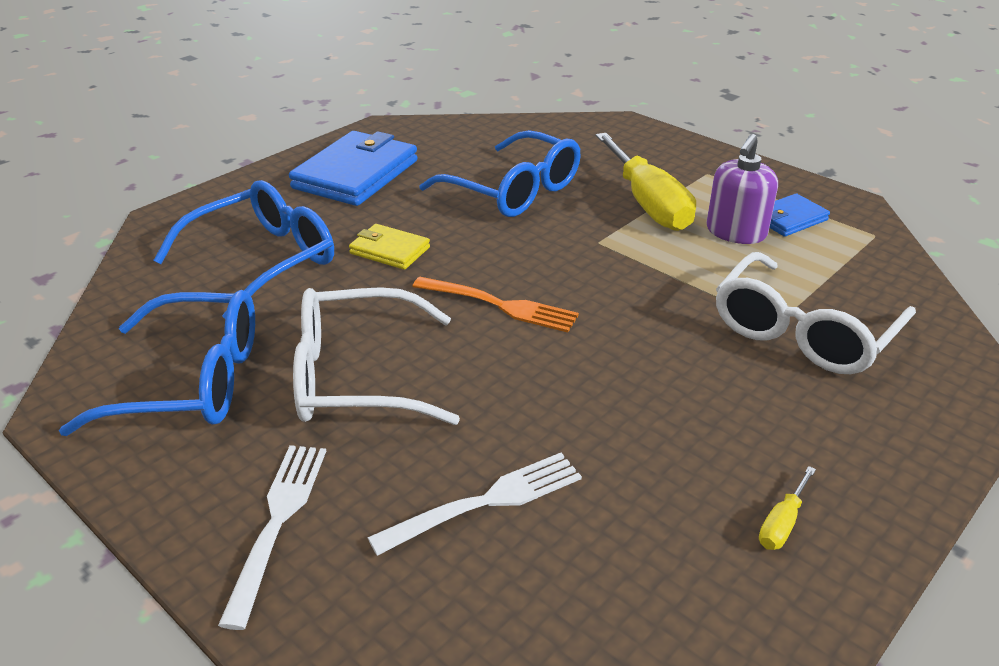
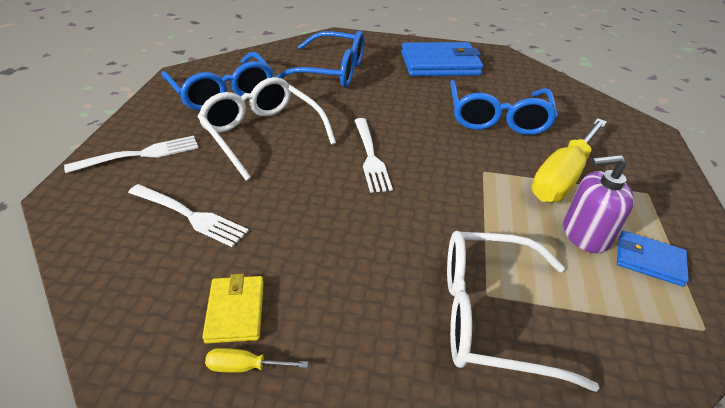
camera: 55 degrees right, 5 degrees up
(390, 250) = (381, 101): yellow wallet -> yellow wallet (235, 311)
(500, 305) = (370, 157): orange fork -> white fork

